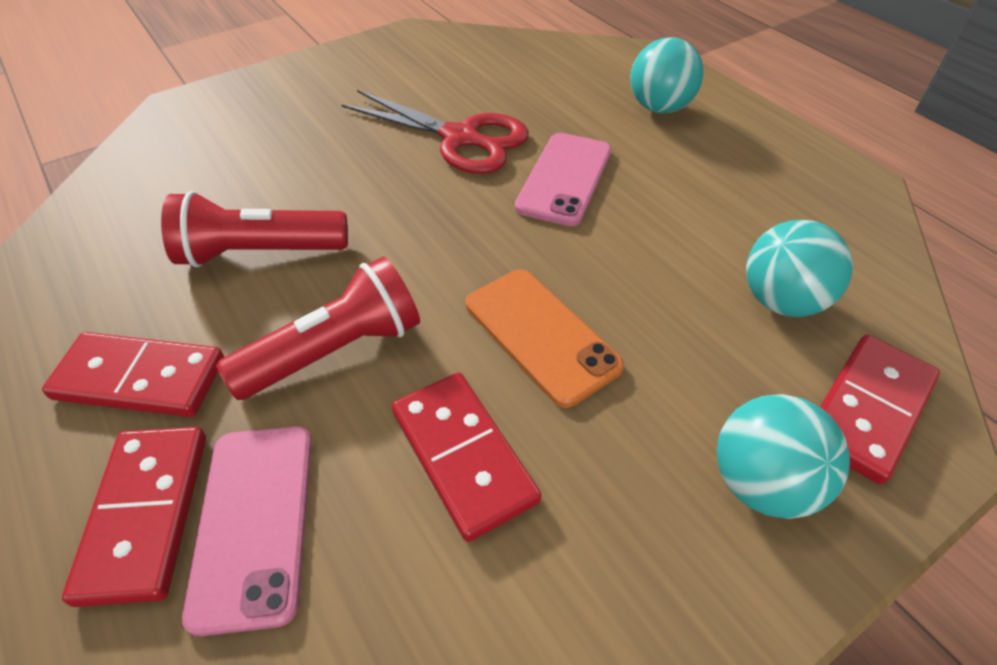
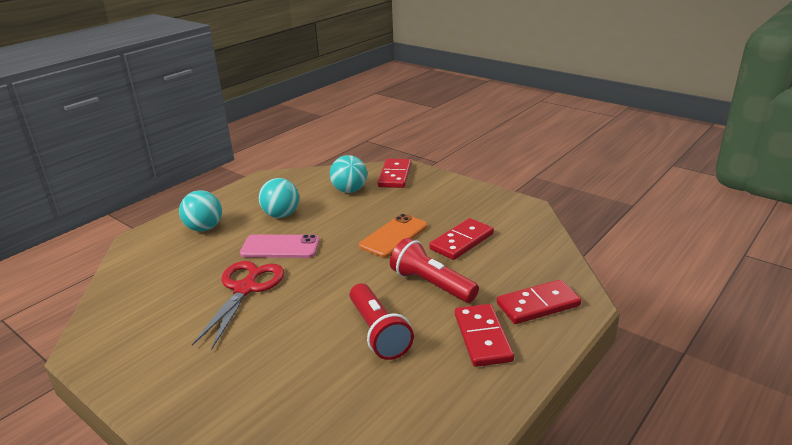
camera: 105 degrees left, 20 degrees down
(253, 522) = (520, 278): pink phone -> none
(761, 483) = (435, 190): turquoise ball -> turquoise ball (281, 215)
(867, 409) = (395, 175): red domino -> red domino turned 75 degrees clockwise

